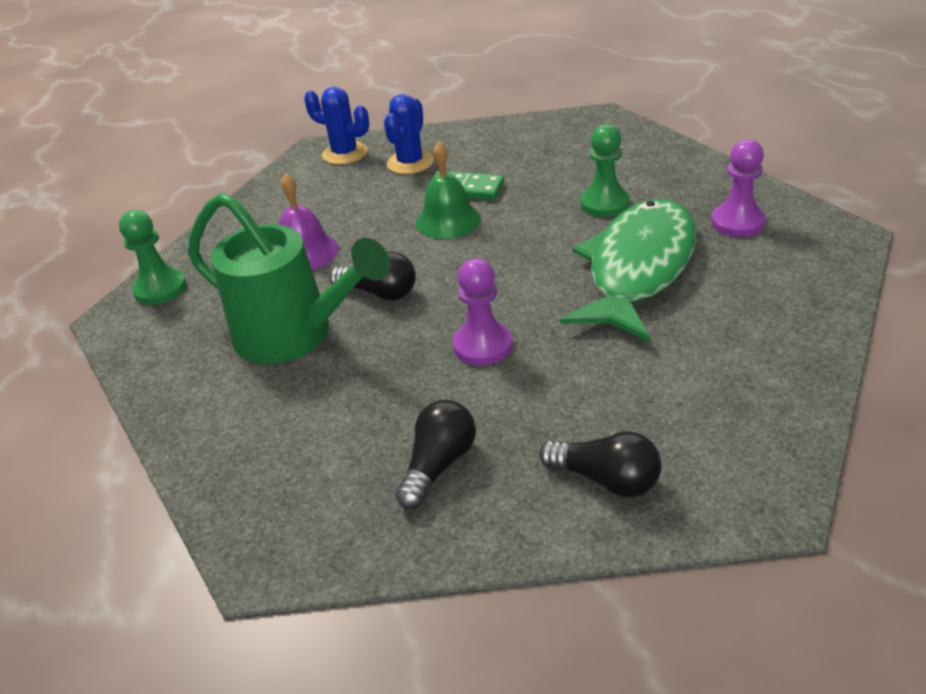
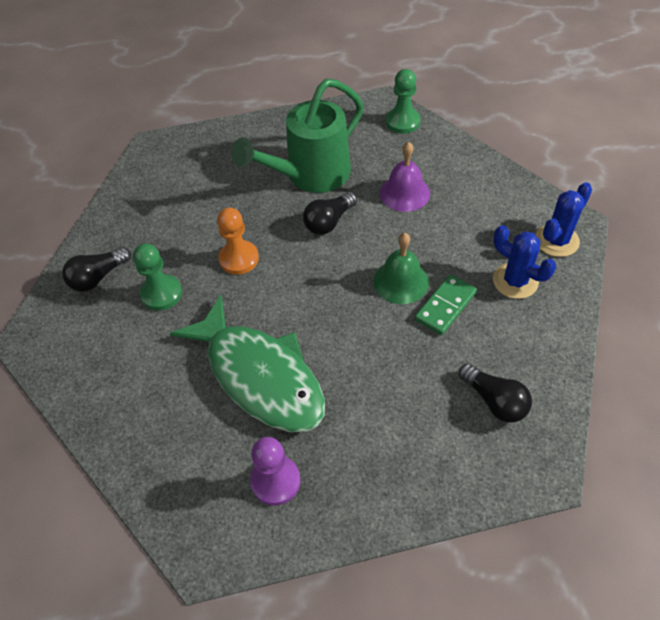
camera: 110 degrees right, 15 degrees up
(438, 465) = (160, 215): black light bulb -> black light bulb (494, 401)
(482, 346) = (239, 259): purple pawn -> orange pawn
(604, 204) = (364, 395): green pawn -> green pawn (161, 293)

